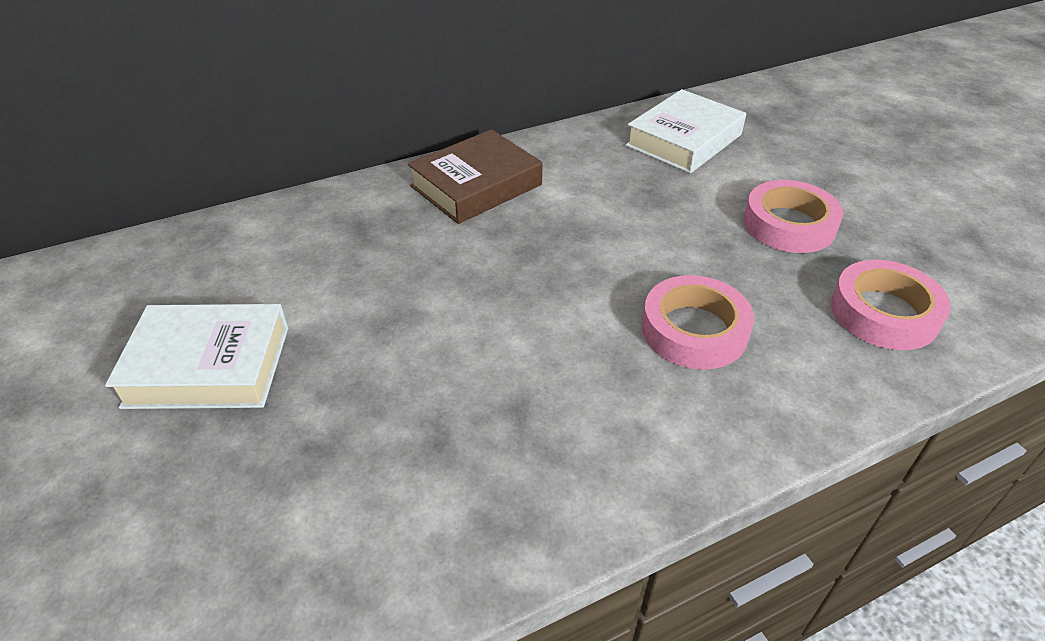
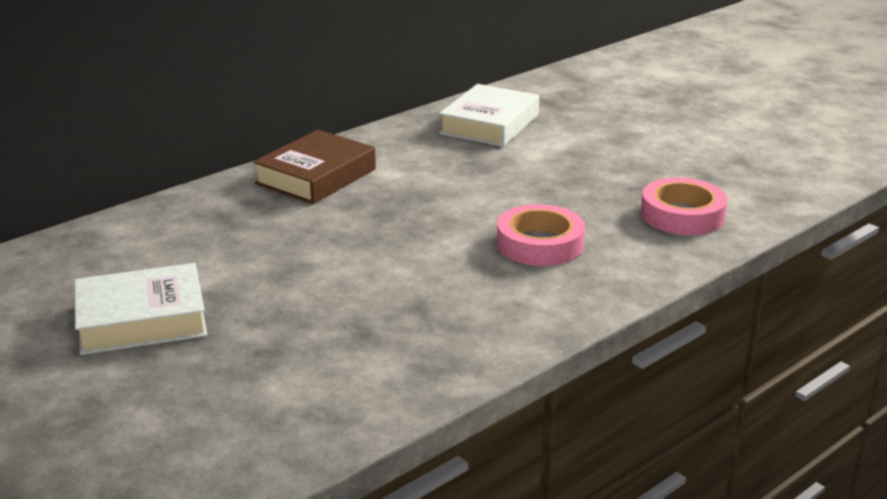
camera: 15 degrees left, 15 degrees down
(789, 224) = (595, 171): pink tape -> none

